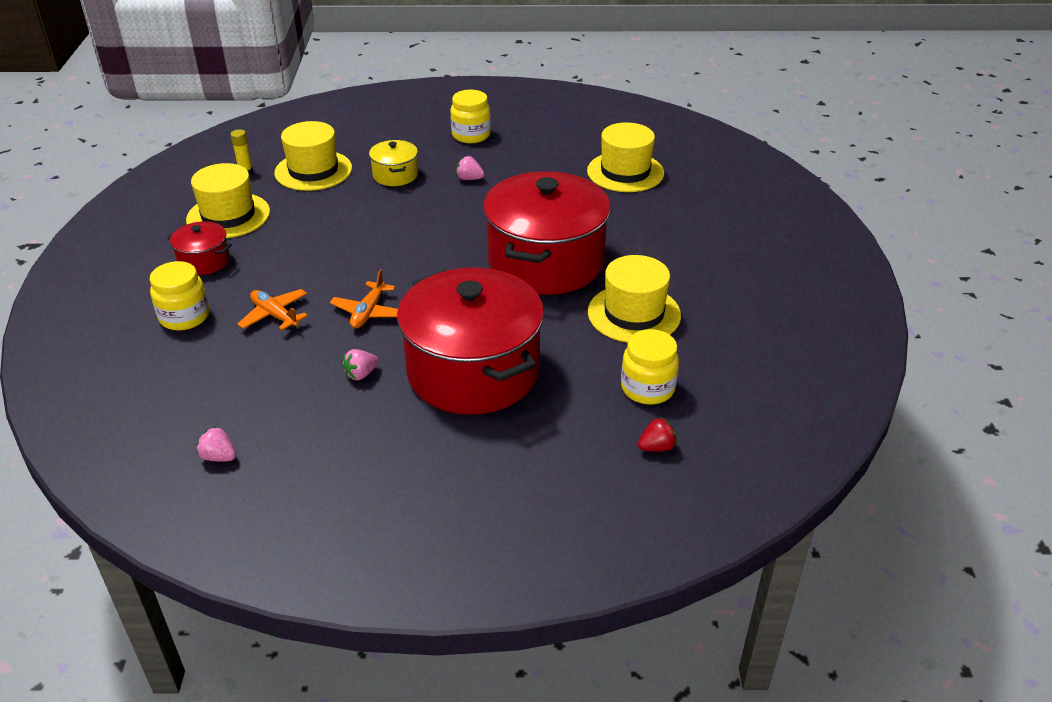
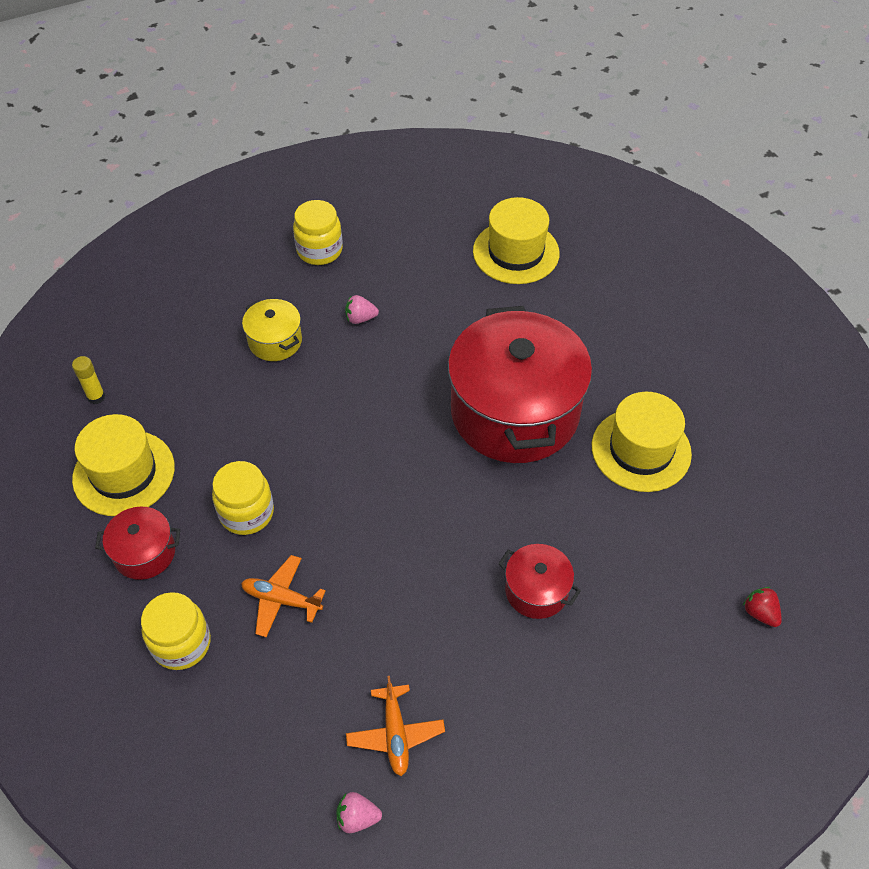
camera: 25 degrees left, 15 degrees up
(313, 170) = (176, 367): yellow hat -> none
(361, 374) = (428, 642): pink strawberry -> none
(368, 312) = (379, 554): orange plane -> orange plane (395, 734)
(473, 371) = (536, 591): red pot -> red pot, size x0.44
(647, 388) = (710, 542): yellow jar -> yellow jar (246, 513)
(656, 447) = (760, 613): red strawberry -> red strawberry turned 75 degrees counterclockwise

